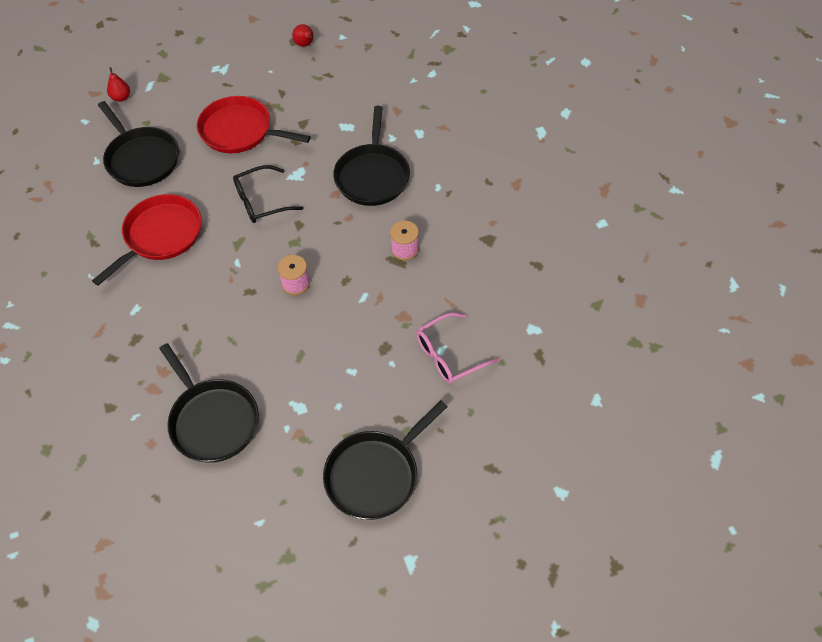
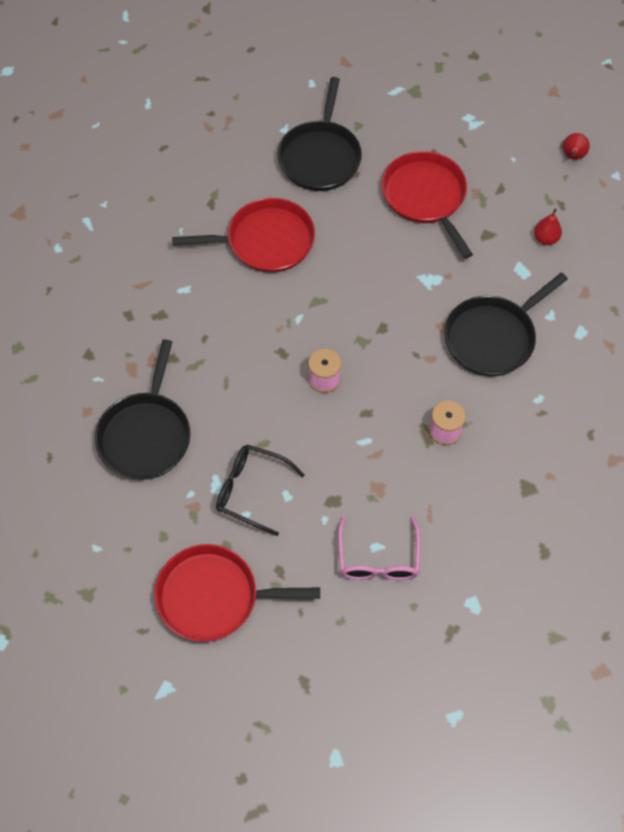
camera: 45 degrees right, 5 degrees up
(121, 97) = (362, 84): red pear -> red pear (546, 238)
(262, 201) = (375, 280): black glasses -> black glasses (252, 491)
(375, 474) = (213, 597): black pan -> red pan
(450, 355) = (378, 558): pink glasses -> pink glasses turned 105 degrees counterclockwise

